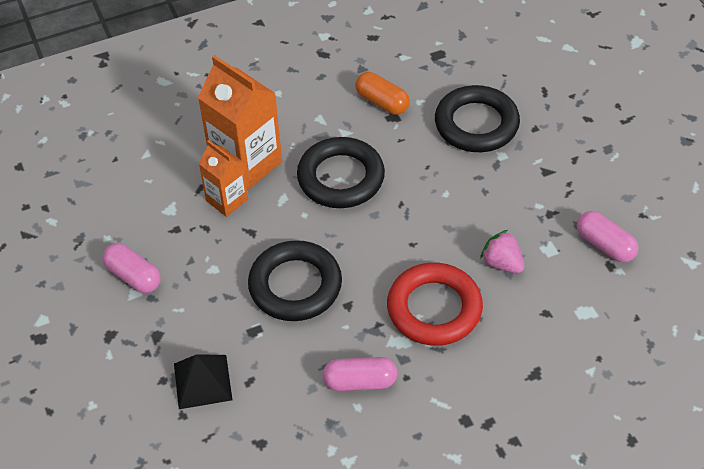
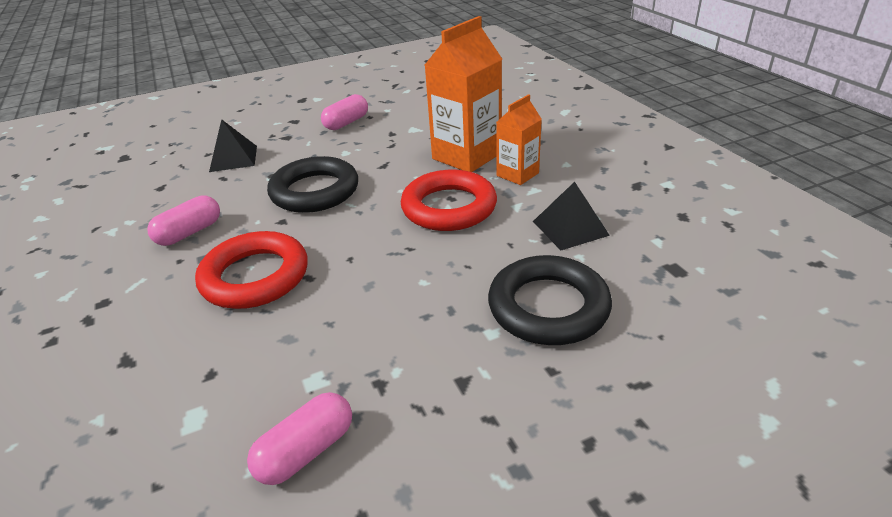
camera: 90 degrees right, 15 degrees down
(227, 200) = (422, 151): orange carton -> orange carton (517, 174)
(341, 178) = (449, 207): black ring -> red ring
(360, 382) = (189, 232): pink capsule -> pink capsule turned 45 degrees clockwise
(382, 102) = (570, 228): orange capsule -> black pyramid
(502, 263) = (303, 332): pink strawberry -> none

